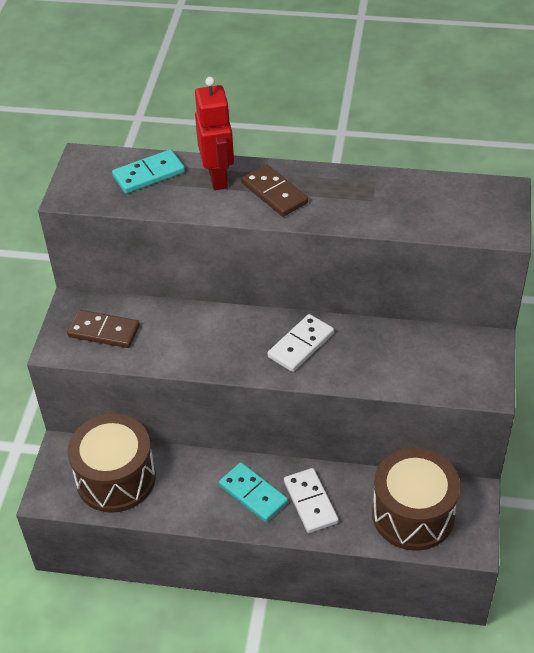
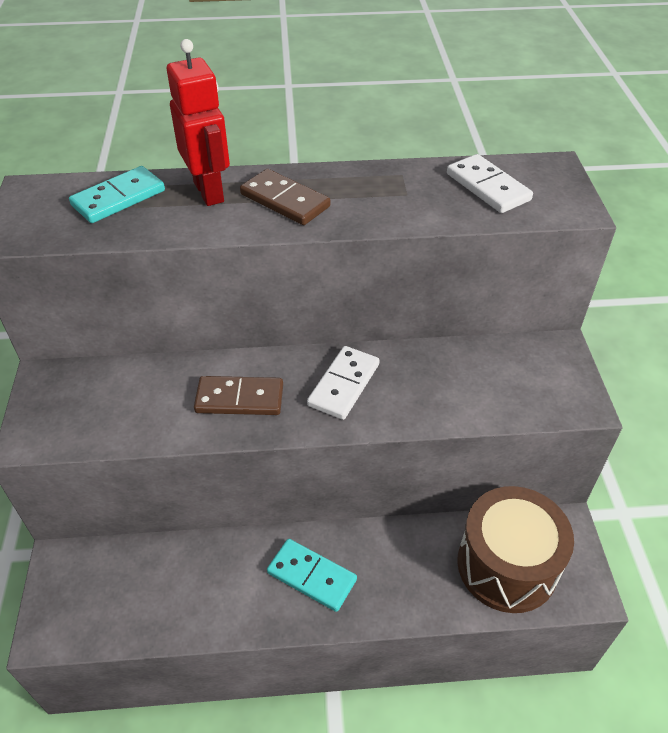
camera: 15 degrees left, 0 degrees up
(104, 331) = (90, 406): brown domino -> brown domino (239, 398)
(116, 478) = (134, 589): brown drum -> none
(310, 502) = (383, 573): white domino -> white domino (488, 187)

